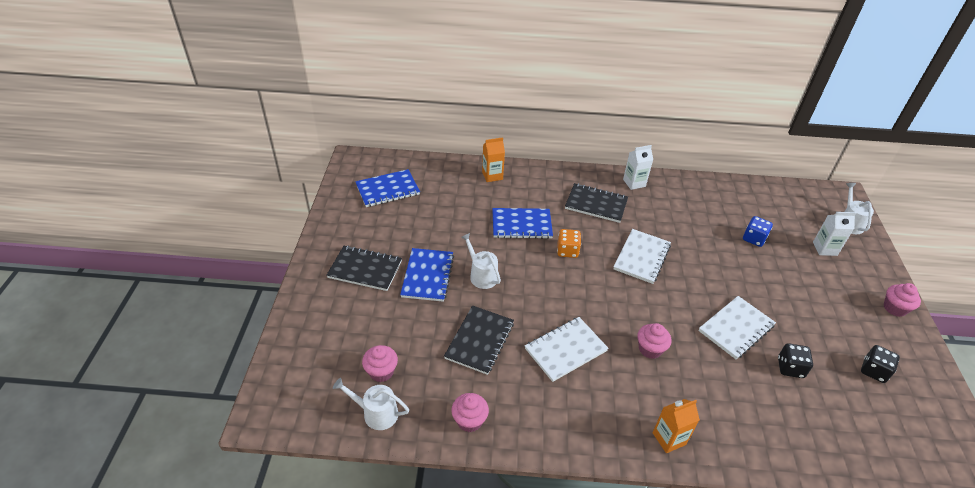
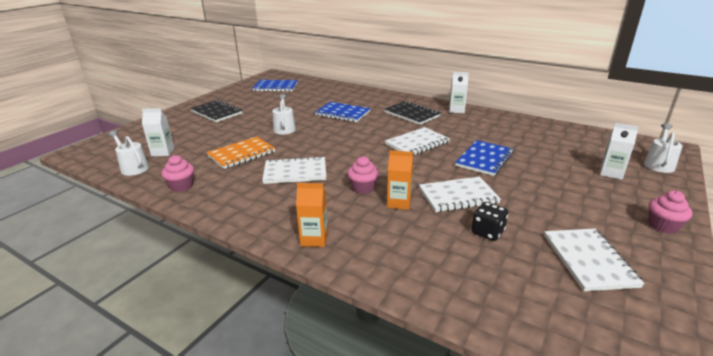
camera: 30 degrees right, 15 degrees down
(381, 372) = (163, 152): pink cupcake -> white carton
(427, 276) = (249, 122): blue notebook -> blue notebook (484, 159)
(479, 340) = (241, 154): black notebook -> orange notebook
(492, 175) = (351, 92): orange carton -> orange carton (399, 203)
(567, 251) = (360, 130): orange dice -> none
(754, 239) = (536, 154): blue dice -> none
(874, 371) = (588, 260): black dice -> white notebook

